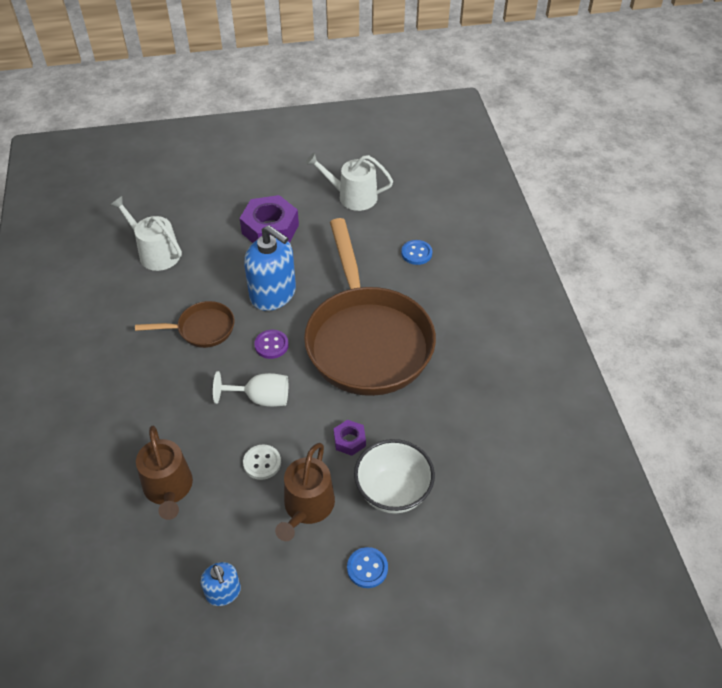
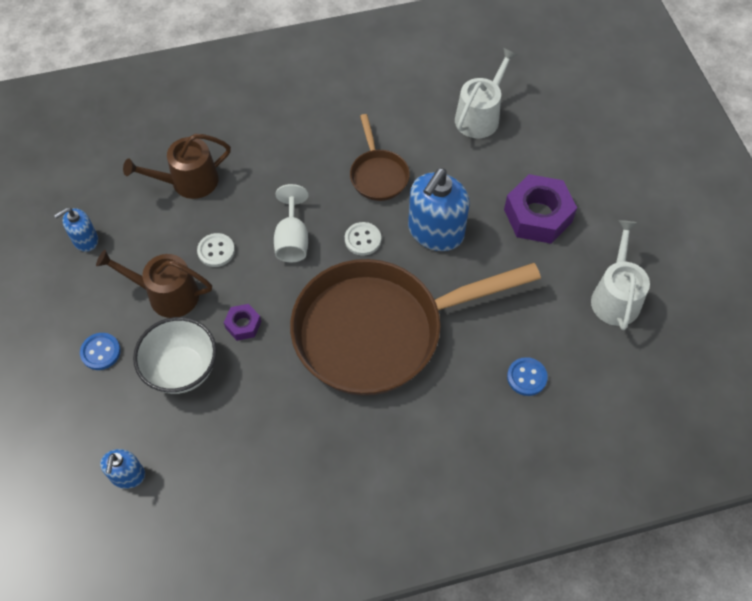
camera: 85 degrees right, 10 degrees up
(271, 345) = (362, 239): purple button -> white button
(500, 537) = (128, 475): none -> blue soap dispenser

